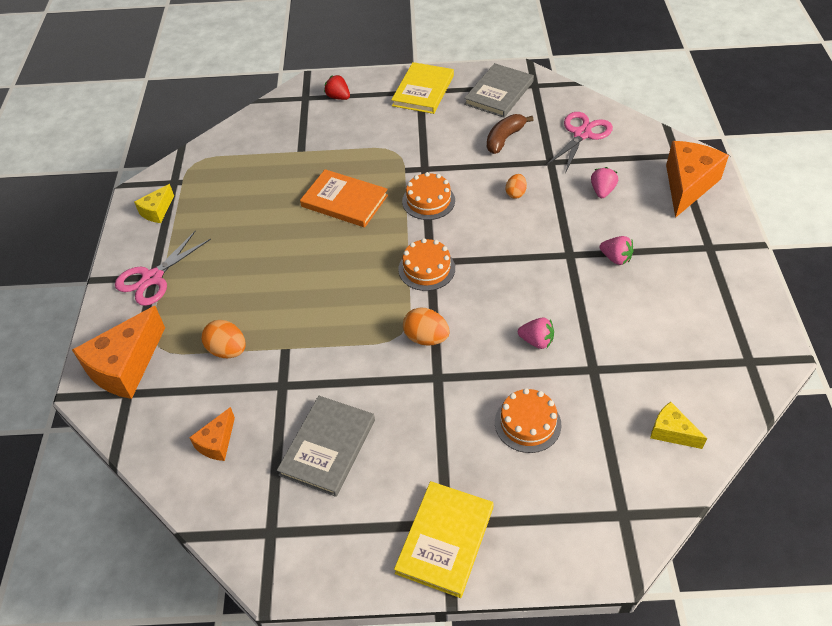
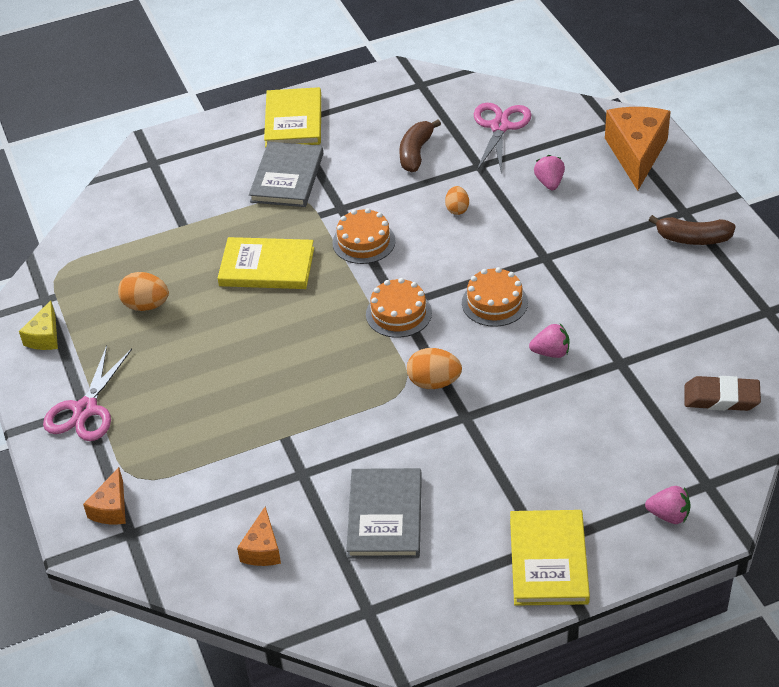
camera: 20 degrees left, 5 degrees down
(126, 366) = (111, 508): orange cheese -> orange cheese, size x0.52
(227, 350) = (220, 458): orange egg -> orange egg (146, 305)
(338, 97) = (194, 152): red strawberry -> none
(344, 201) = (267, 267): orange book -> yellow book
(499, 93) = (384, 103): grey book -> grey book (287, 177)
(527, 423) = (579, 432): orange cake -> orange cake (494, 302)
(615, 258) = (594, 248): pink strawberry -> pink strawberry (669, 515)
(671, 432) = (721, 398): yellow cheese -> brown eraser
(707, 273) = (693, 239): none -> brown banana

